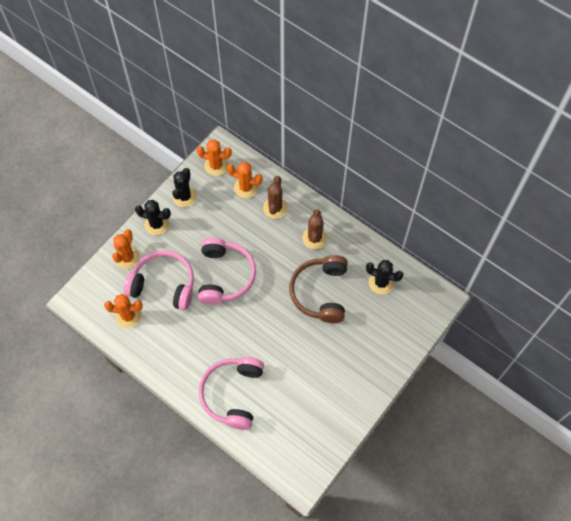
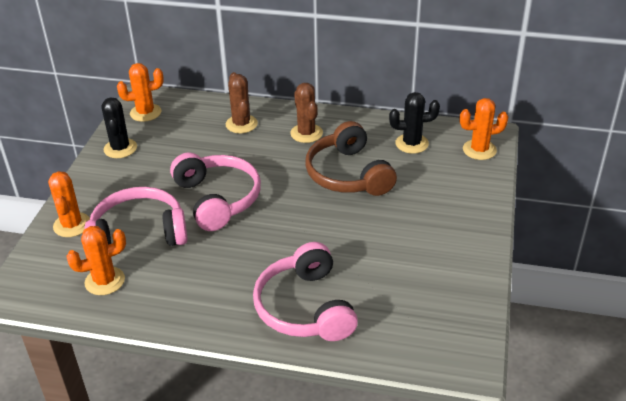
camera: 25 degrees left, 25 degrees down
(156, 224) = (97, 182): black cactus -> none
(246, 187) = (194, 119): orange cactus -> orange cactus (479, 150)

